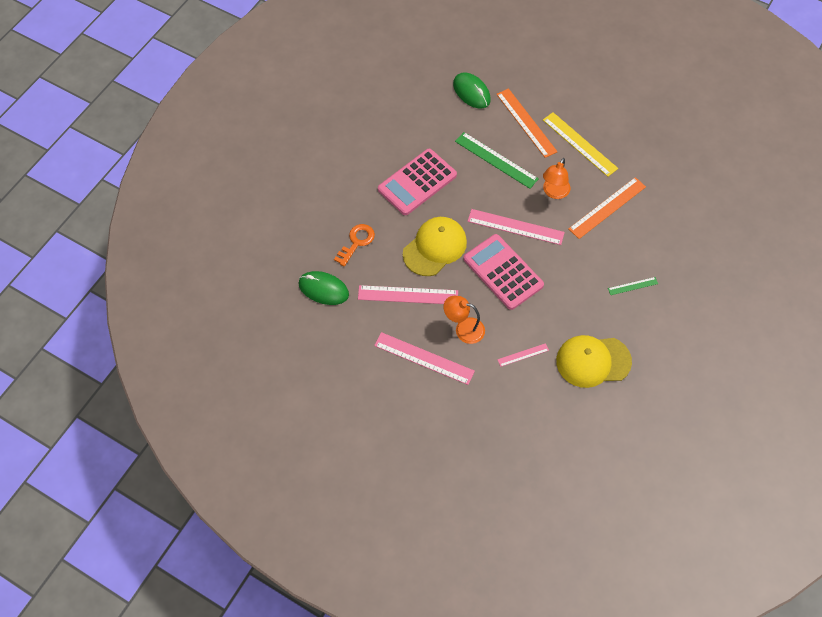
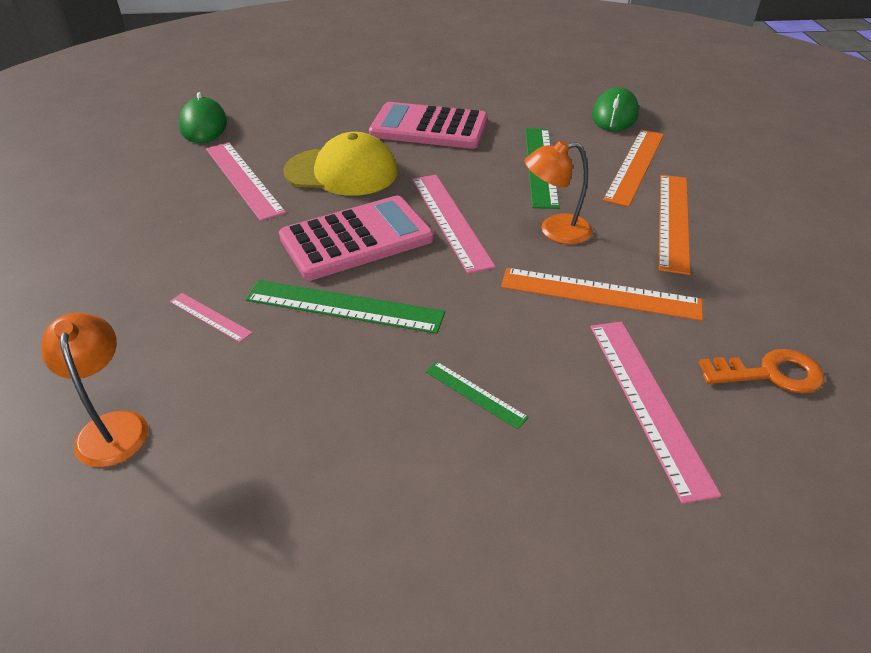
camera: 55 degrees right, 20 degrees down
(356, 242) = (294, 122): orange key -> orange key (770, 374)
(424, 358) = (141, 227): pink ruler -> pink ruler (648, 402)
(463, 329) = (219, 241): orange lamp -> orange lamp (112, 426)
(503, 272) = (356, 239): pink calculator -> pink calculator turned 45 degrees clockwise
(551, 302) = (344, 306): none -> green ruler
(580, 144) = (674, 221): yellow ruler -> orange ruler
(593, 361) = (253, 410): yellow cap -> none

